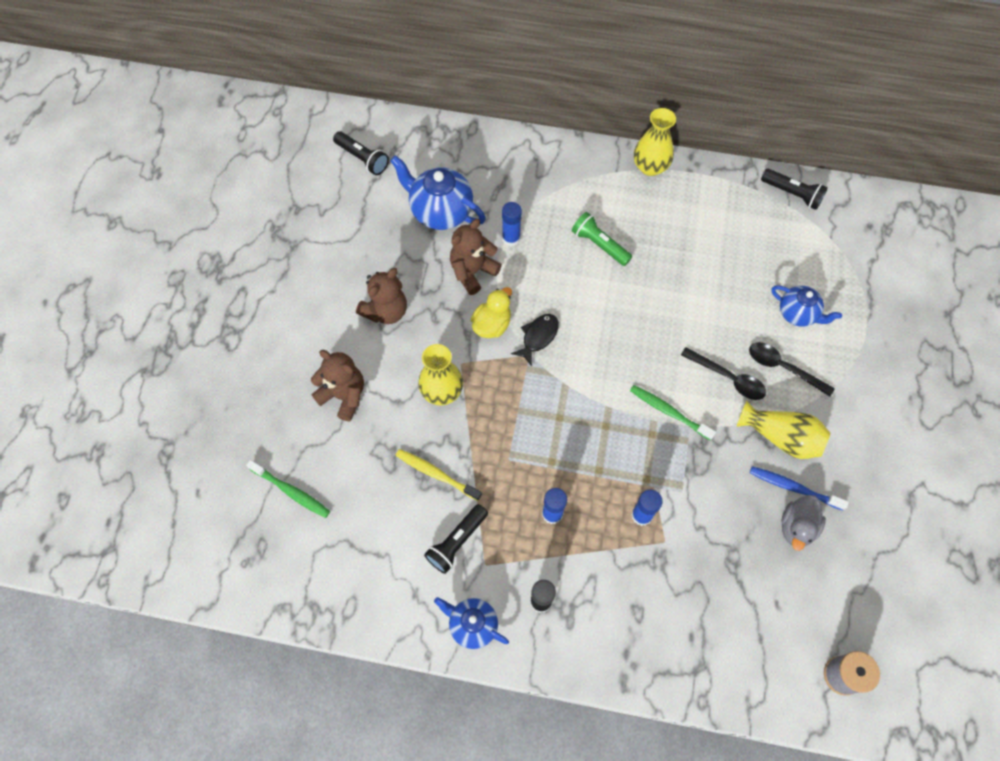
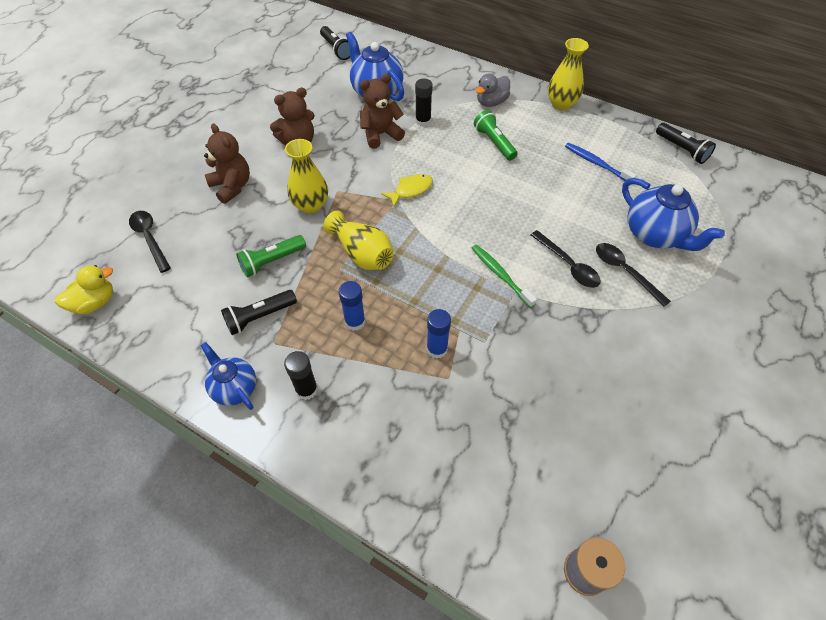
camera: 20 degrees right, 10 degrees down
(291, 491) = (150, 238): green toothbrush -> black spoon
(436, 474) = (272, 261): yellow toothbrush -> green flashlight
(492, 324) = (377, 172): yellow duck -> yellow duck (95, 303)
(511, 238) = (423, 121): blue glue stick -> black glue stick
(538, 337) = (411, 190): black fish -> yellow fish
(781, 437) = (601, 326): yellow vase -> yellow vase (362, 253)
(793, 488) = (598, 373): blue toothbrush -> blue toothbrush (596, 163)
(797, 314) = (655, 235): blue teapot -> blue teapot, size x1.60
(797, 527) = (588, 408): grey duck -> grey duck (491, 102)

